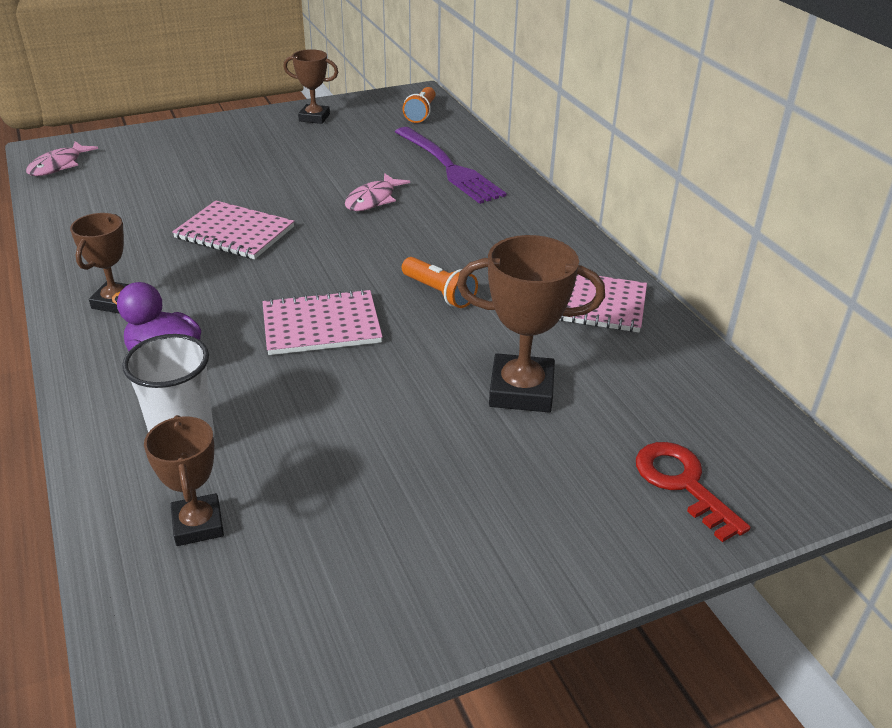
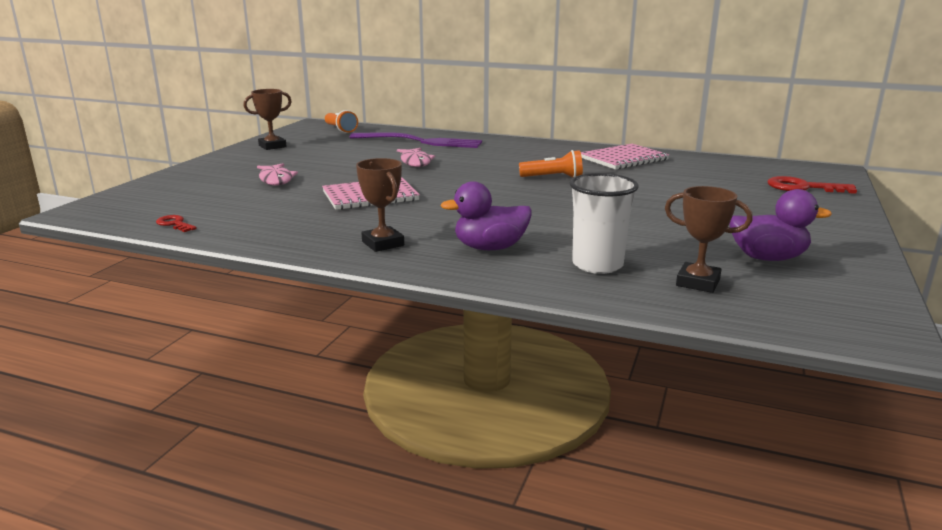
camera: 45 degrees left, 15 degrees down
(59, 165) = (121, 214): pink fish -> pink fish (276, 180)
(60, 196) = (175, 224): none -> red key
(321, 325) = (533, 206): pink notebook -> none
(335, 548) = (767, 258): none -> purple duck
(521, 390) = (680, 189): brown trophy -> none

